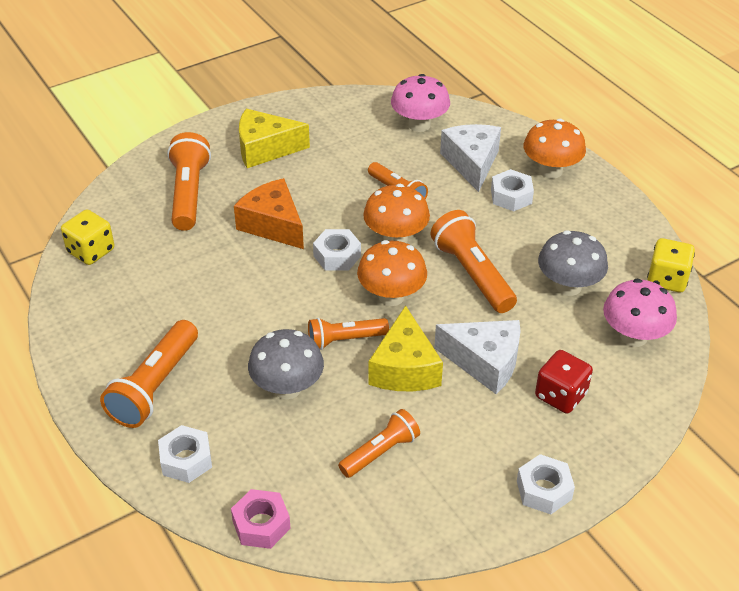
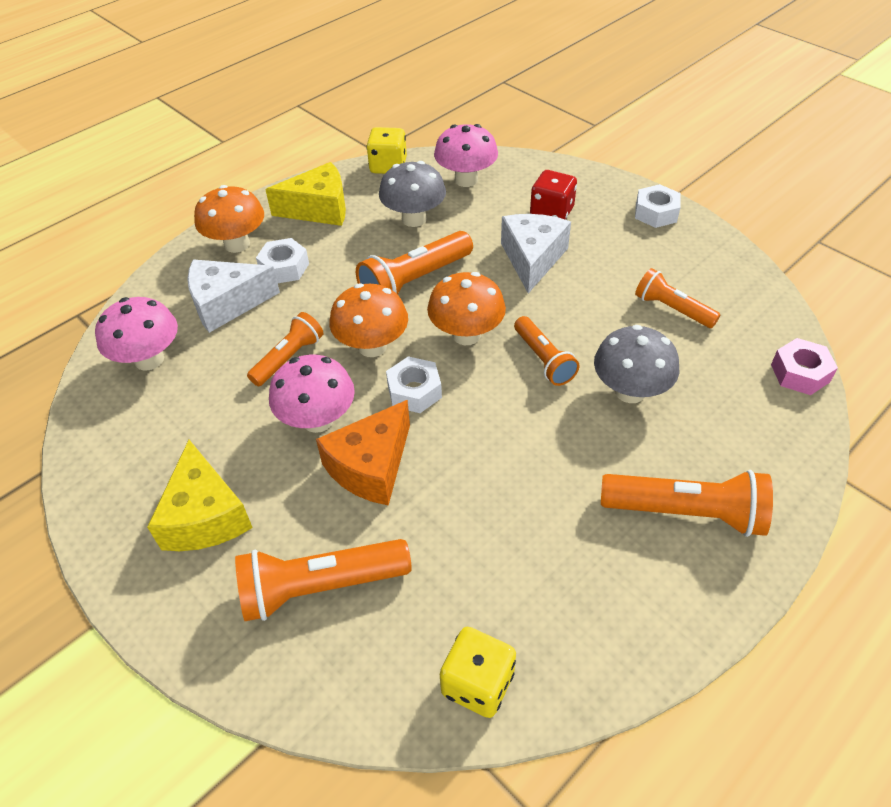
camera: 100 degrees left, 5 degrees up
(186, 460) = (766, 452): white nut -> none
(327, 203) = (318, 420): none -> pink mushroom
(404, 368) = (563, 309): yellow cheese -> yellow cheese (319, 209)

